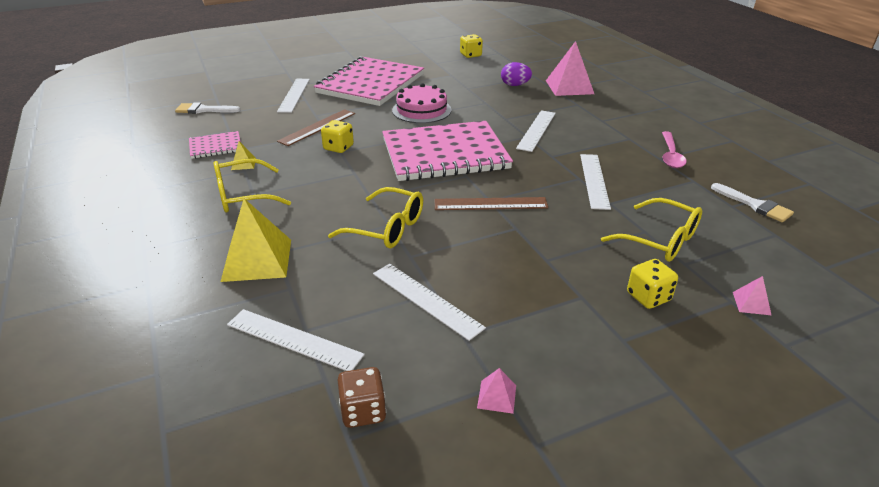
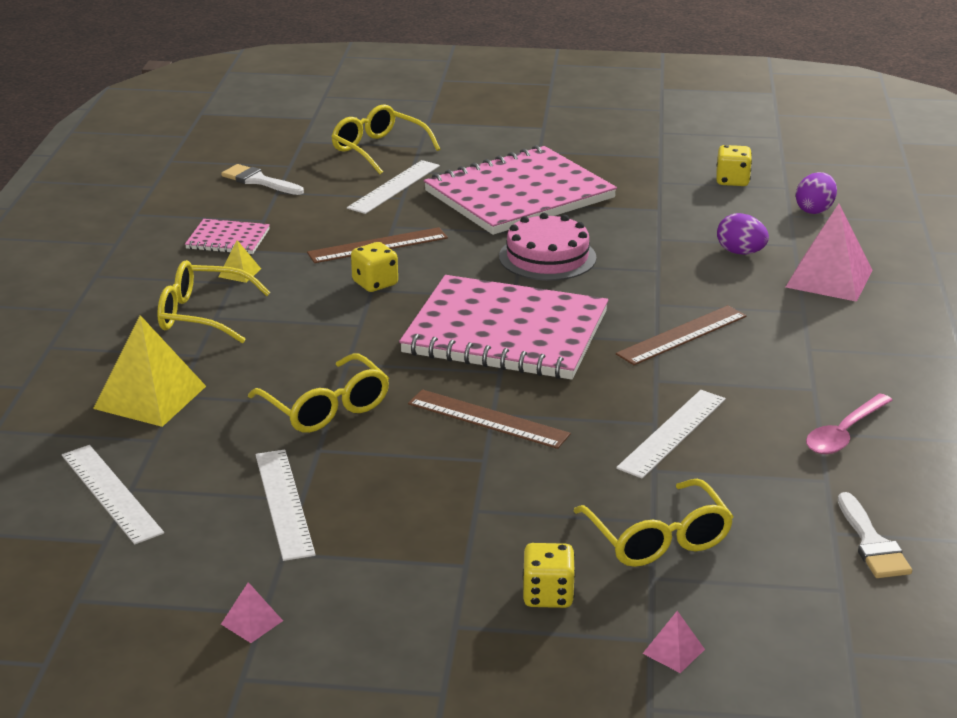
camera: 30 degrees right, 5 degrees down
(264, 79) = (379, 150): none -> yellow glasses
(363, 411) = (112, 583): brown dice -> none
(524, 59) = (814, 210): none -> purple egg
(536, 130) = (682, 335): white ruler -> brown ruler

